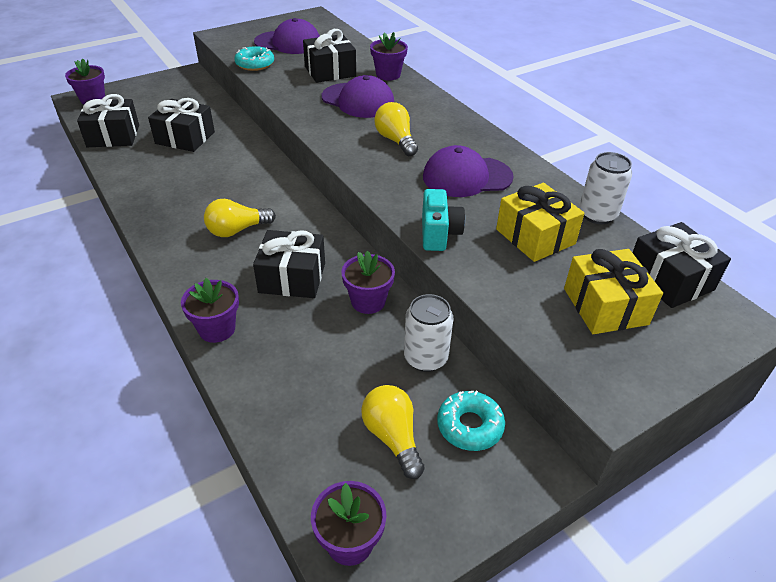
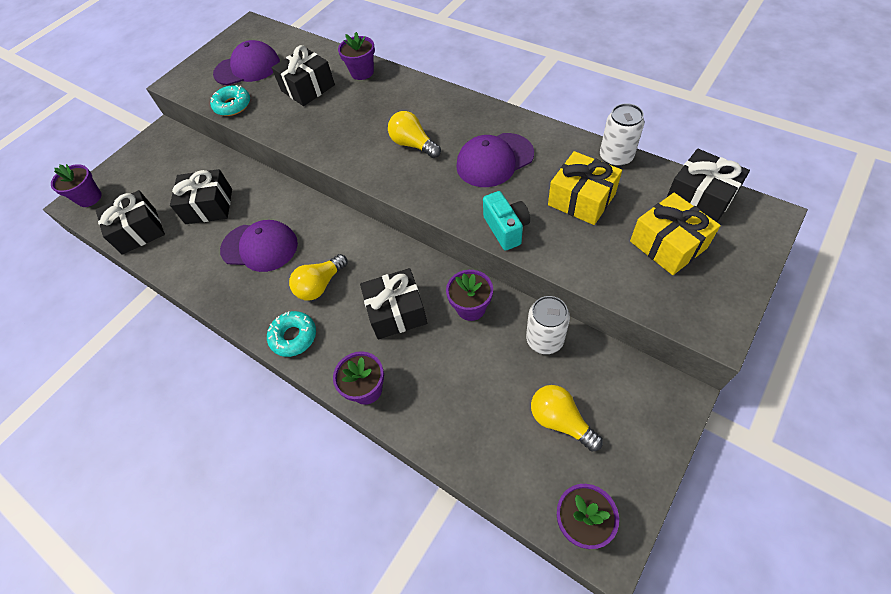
camera: 15 degrees left, 15 degrees up
(358, 101) = (354, 113): purple cap -> purple cap (260, 247)
(470, 426) = (609, 384): turquoise donut -> turquoise donut (294, 337)

